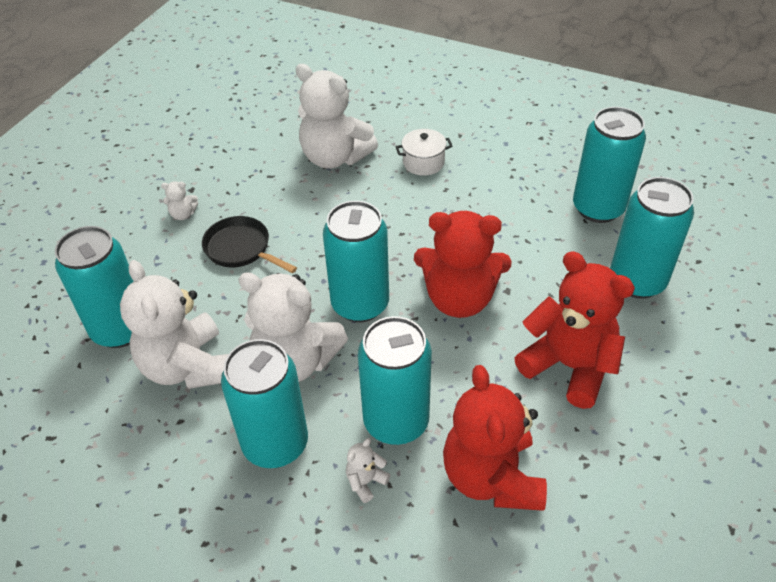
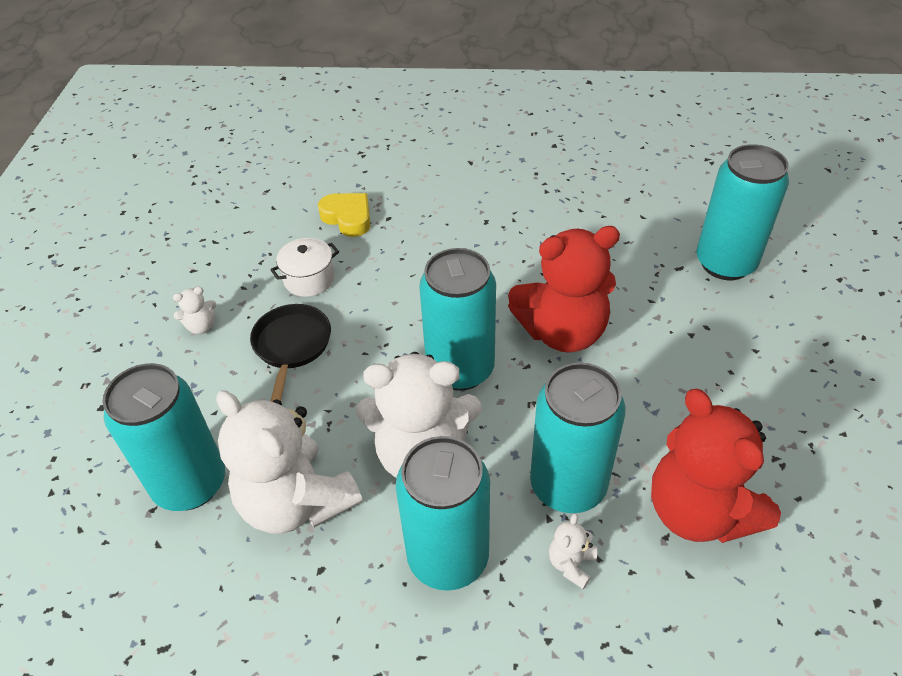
camera: 20 degrees left, 0 degrees up
(241, 249) = (292, 346): black pan -> black pan turned 75 degrees clockwise
(335, 157) = (348, 218): white teddy bear -> yellow heart
(423, 162) = (448, 200): white pot -> white pot (309, 279)
(569, 366) = (709, 368): red teddy bear -> none
(598, 208) = (648, 201): turquoise can -> none

